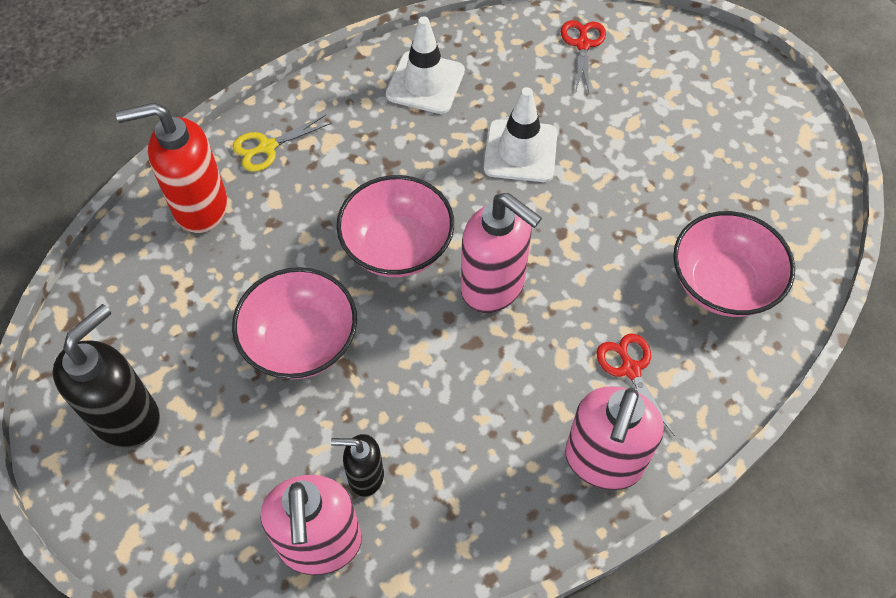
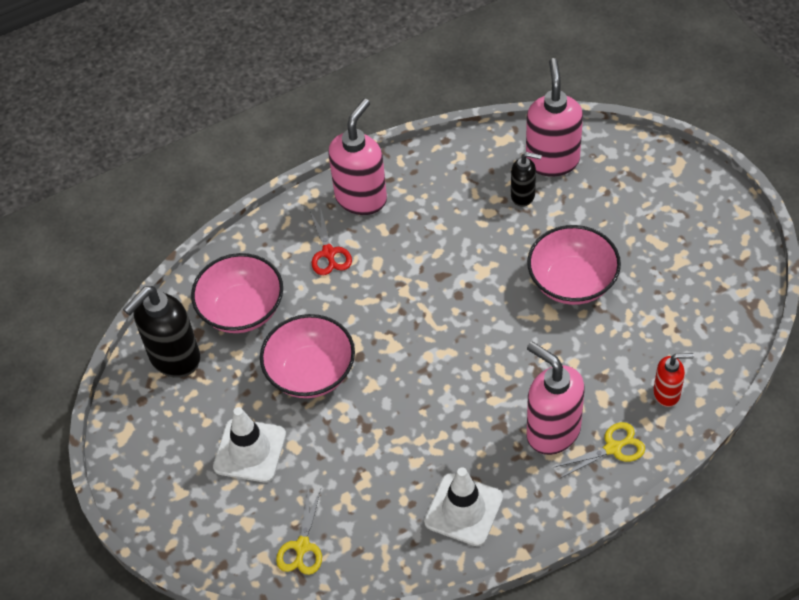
camera: 170 degrees left, 5 degrees down
(127, 417) = (695, 237): black soap dispenser -> black soap dispenser (174, 358)
(199, 207) = (667, 393): red soap dispenser -> red soap dispenser, size x0.55
(397, 246) = (496, 351): pink bowl -> pink bowl (311, 372)
(493, 286) = (421, 315): pink soap dispenser -> pink soap dispenser (552, 431)
(520, 151) = (382, 432): white traffic cone -> white traffic cone (250, 450)
(582, 45) = (302, 546): red scissors -> yellow scissors

